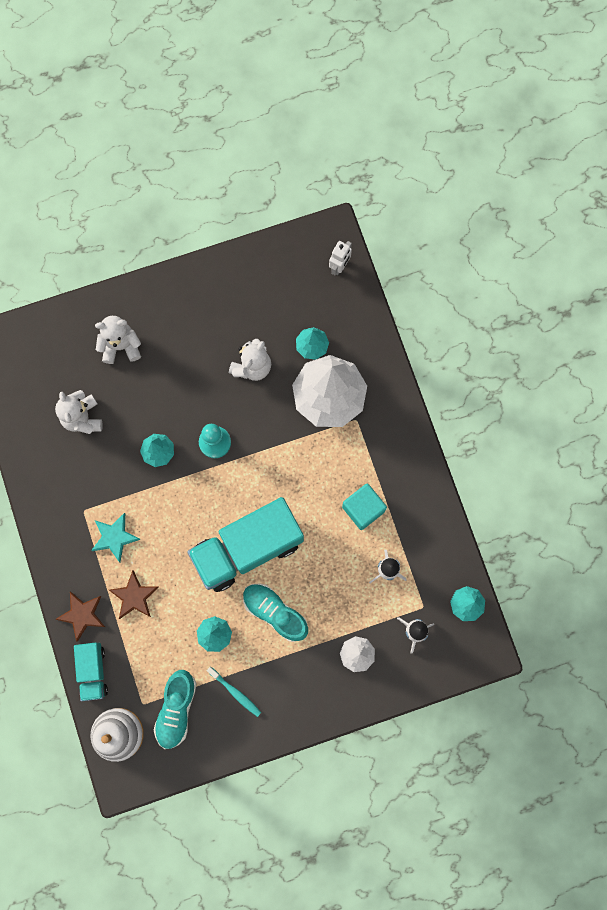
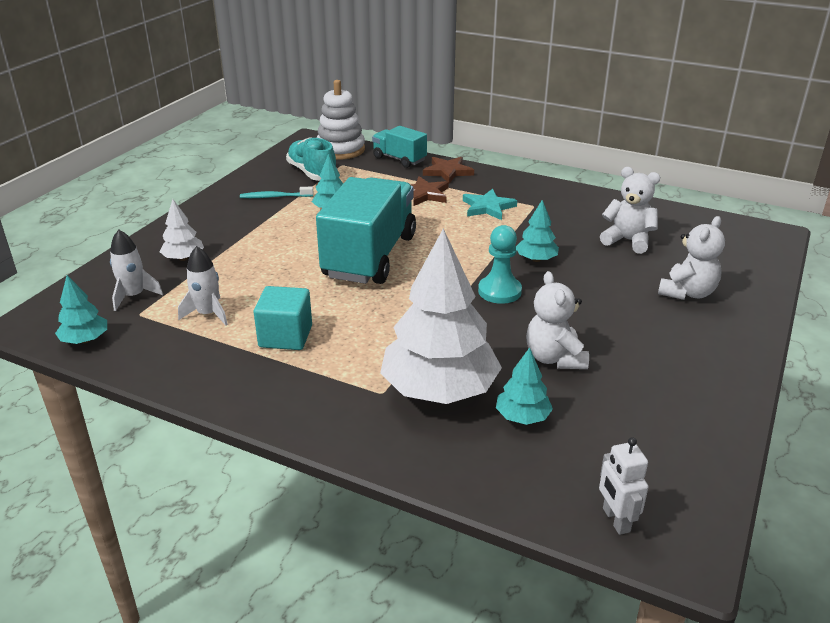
camera: 135 degrees right, 45 degrees down
(275, 612) = (294, 241): turquoise shoe -> none

